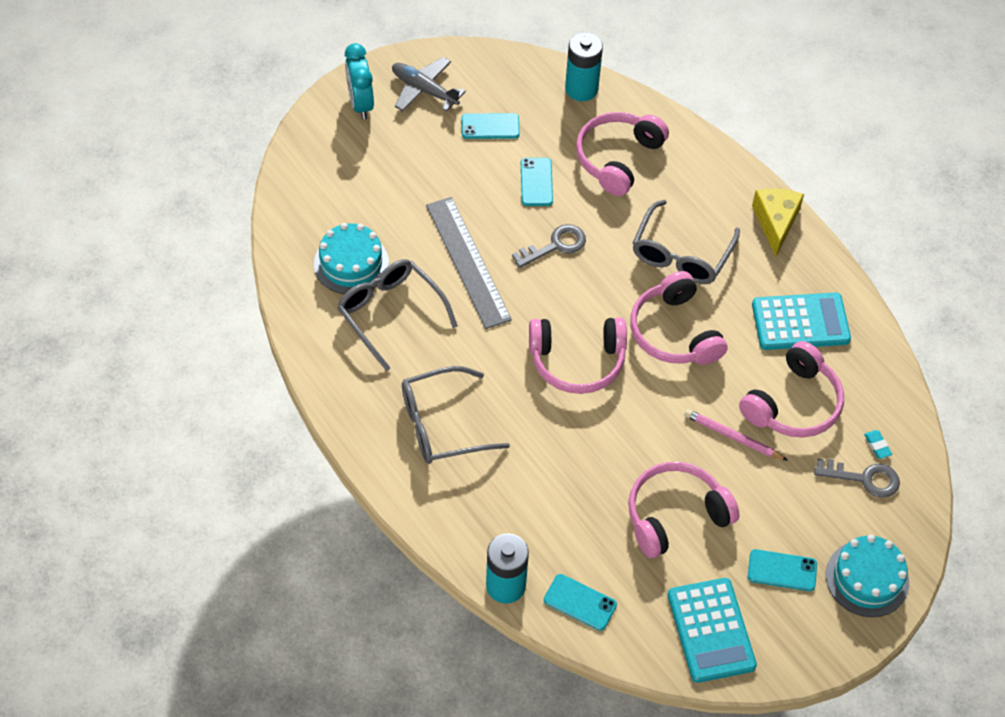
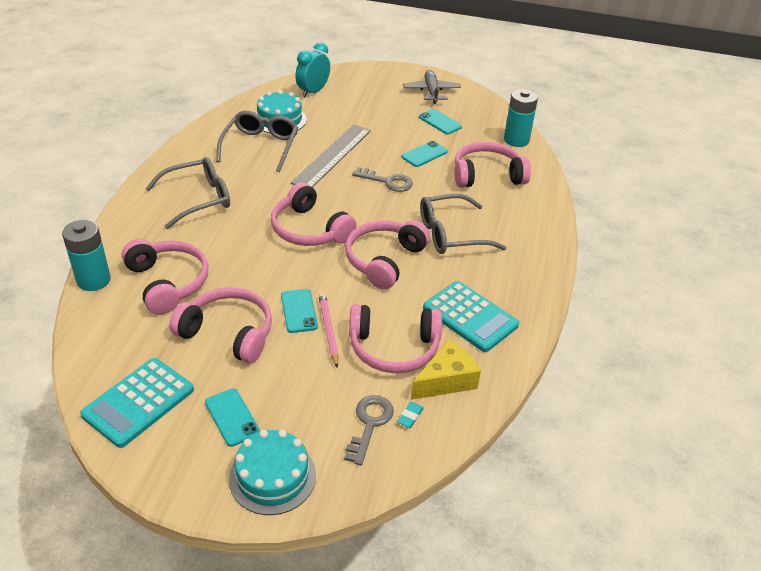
camera: 50 degrees right, 15 degrees down
(360, 104) = (392, 78): turquoise clock -> turquoise clock (313, 92)
(441, 425) = (198, 199): grey glasses -> grey glasses turned 120 degrees clockwise
(562, 525) = (167, 283): none -> pink headphones
(580, 602) = (108, 321): turquoise phone -> turquoise phone (299, 311)
(775, 222) = (537, 264): yellow cheese -> yellow cheese (446, 380)
(864, 478) = (369, 424): grey key -> grey key turned 135 degrees counterclockwise

